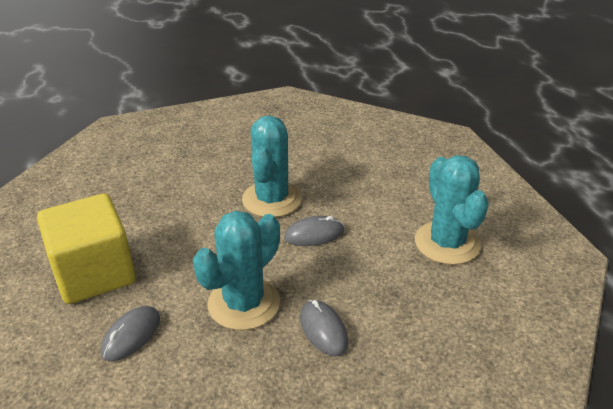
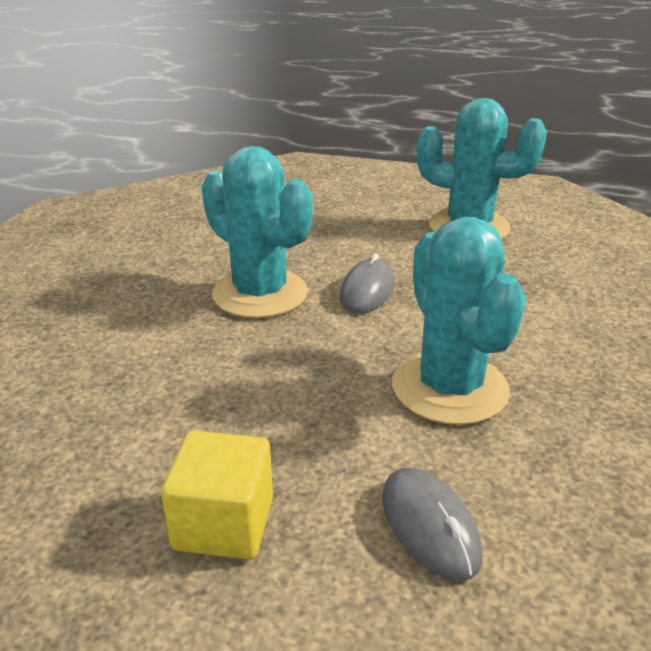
camera: 55 degrees left, 5 degrees down
(94, 273) = (224, 523): yellow cube -> yellow cube, size x0.57
(323, 330) = (548, 346): grey mouse -> none

